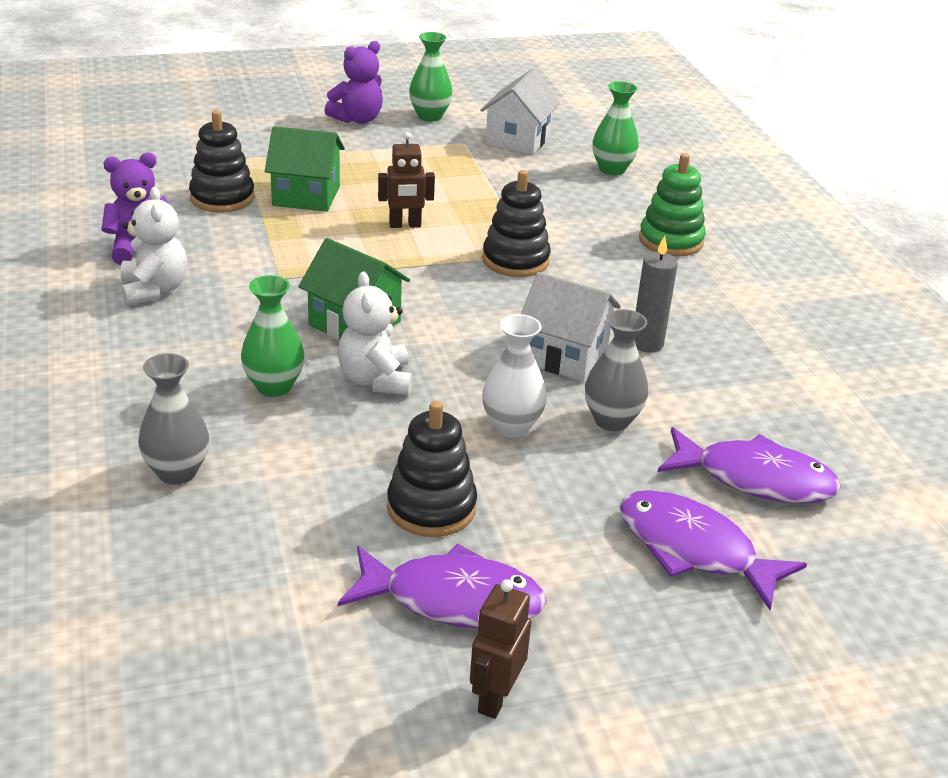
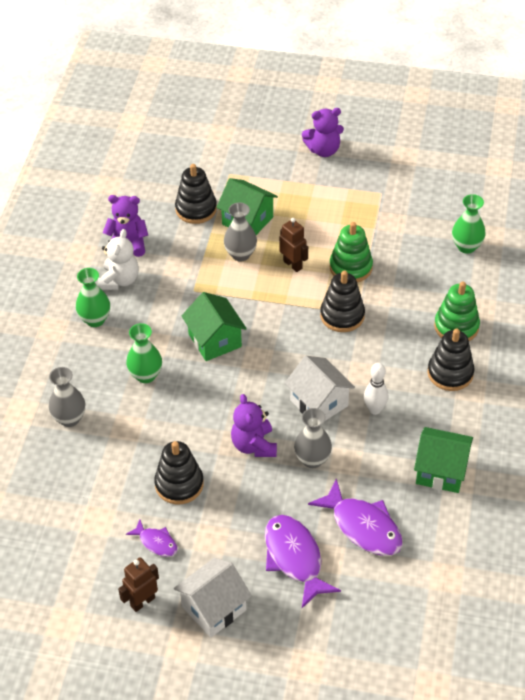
camera: 30 degrees right, 15 degrees up
(322, 229) = (240, 254): none -> grey vase
(375, 380) = (201, 388): white teddy bear -> none
(405, 225) = (293, 264): brown robot -> brown robot turned 150 degrees counterclockwise
(430, 116) = (375, 158): green vase -> green vase (95, 320)
(453, 599) = (156, 542): purple fish -> purple fish, size x0.53
(485, 213) = (350, 267): none -> green stacking toy
(511, 427) = (254, 445): white vase -> purple teddy bear
(517, 140) = (420, 199): white house -> white house (214, 608)
(647, 344) = (374, 409): grey candle -> white bowling pin
(707, 285) = (450, 373): none -> black stacking toy
(796, 386) = (441, 471): none -> green house

